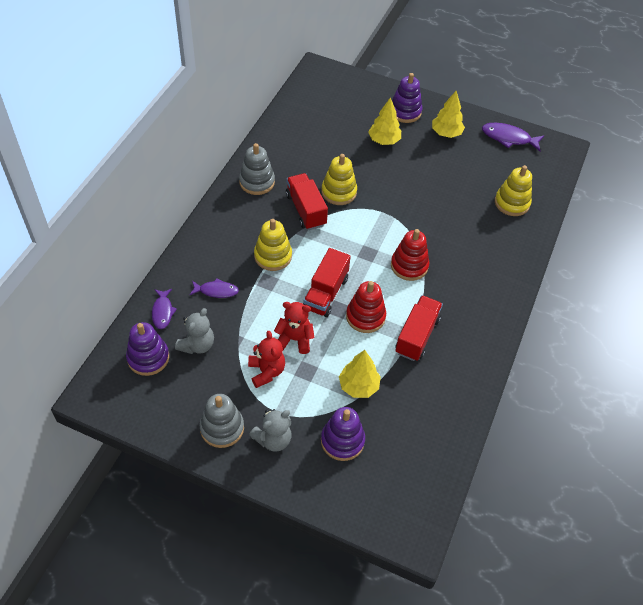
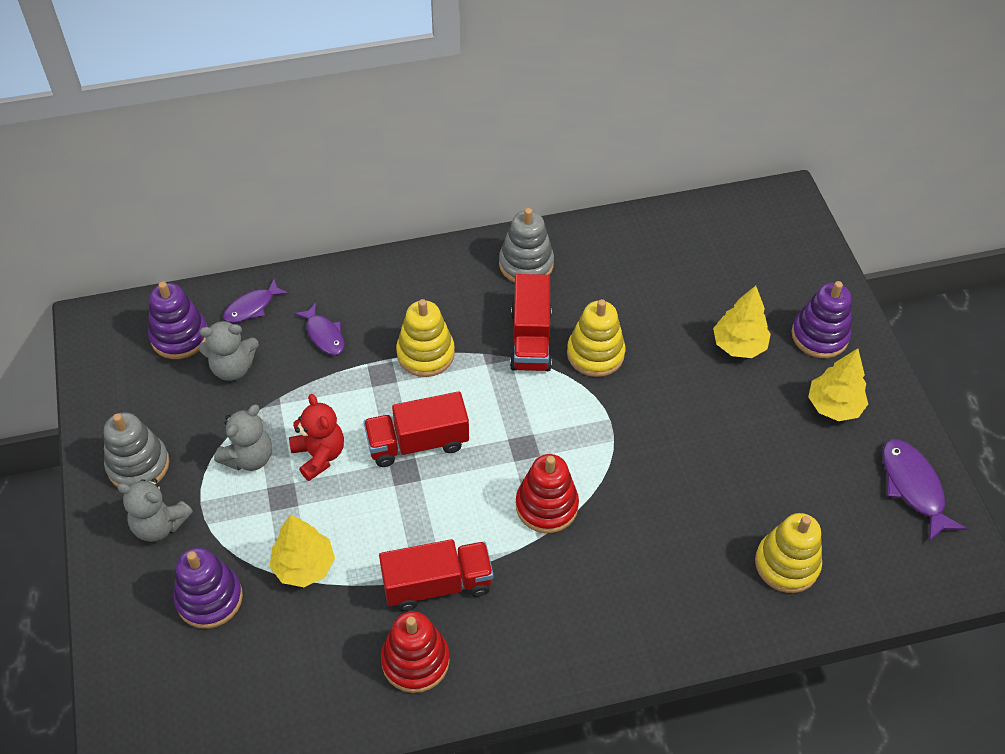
camera: 55 degrees right, 0 degrees up
(266, 371) = (249, 457): red teddy bear -> grey teddy bear
(306, 210) = (530, 339): red truck -> red truck turned 150 degrees clockwise
(365, 316) = (418, 508): red stacking toy -> red stacking toy (415, 661)

